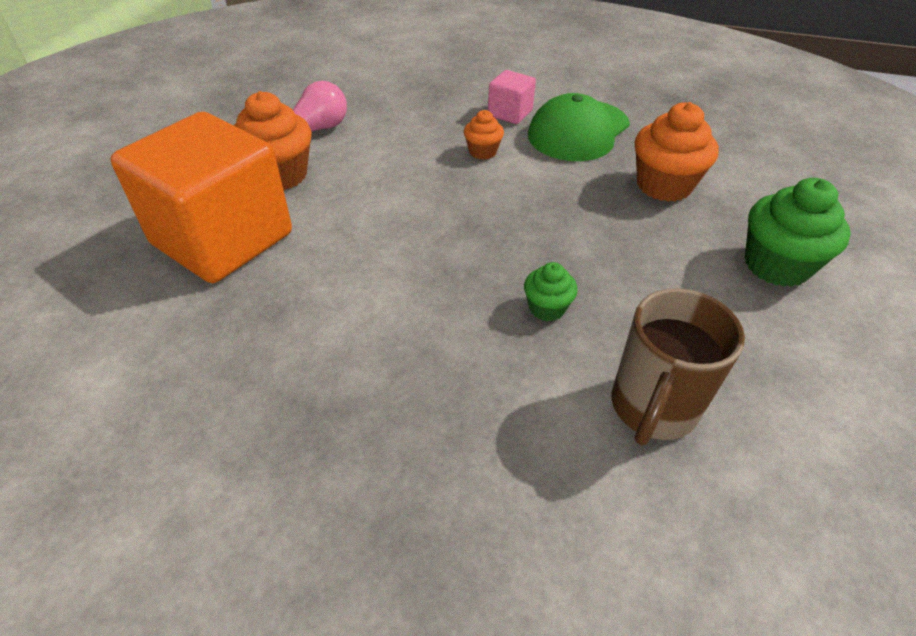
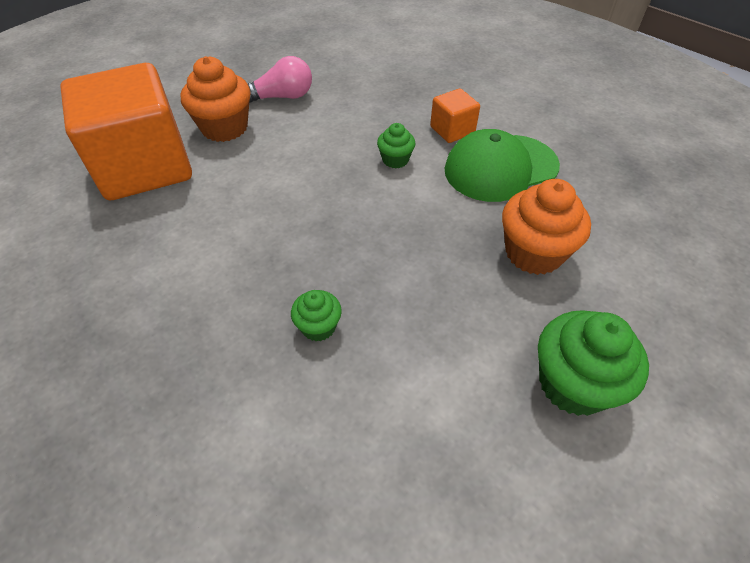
camera: 30 degrees right, 5 degrees up
(482, 152) = (395, 160): orange cupcake -> green cupcake
(510, 113) = (452, 130): pink cube -> orange cube
(652, 408) = (321, 463): brown mug -> none

